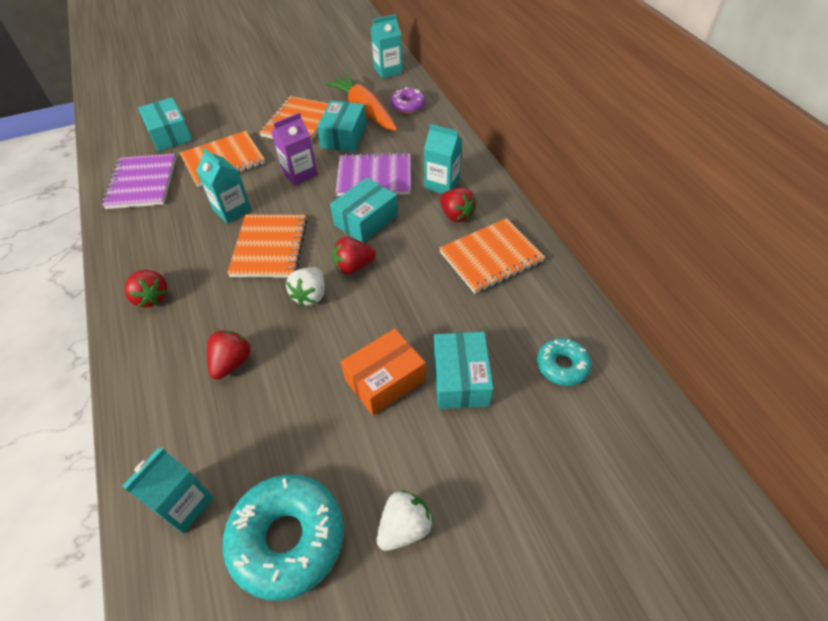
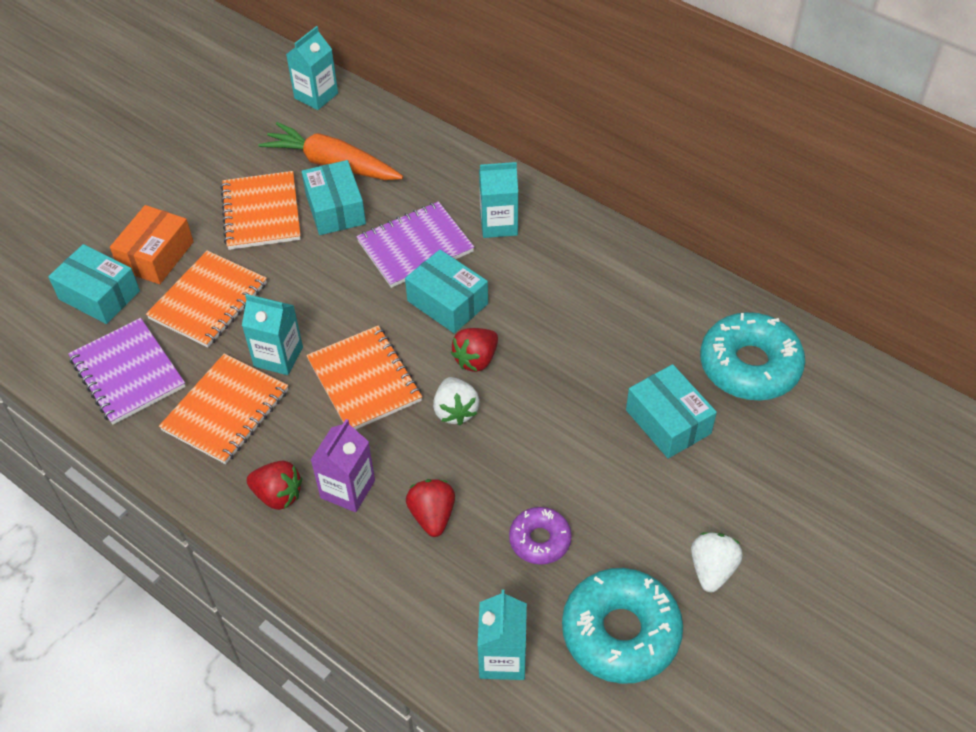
camera: 30 degrees left, 0 degrees up
(299, 173) = (321, 278): purple carton -> purple carton (347, 489)
(366, 220) = (447, 302): turquoise box -> turquoise box turned 60 degrees counterclockwise
(385, 380) = (599, 457): orange box -> orange box (156, 256)
(408, 105) = (381, 137): purple donut -> purple donut (540, 540)
(456, 215) = (541, 255): red strawberry -> none
(491, 257) = (611, 287): orange notebook -> orange notebook (226, 410)
(562, 366) = (749, 366): turquoise donut -> turquoise donut, size x1.82

